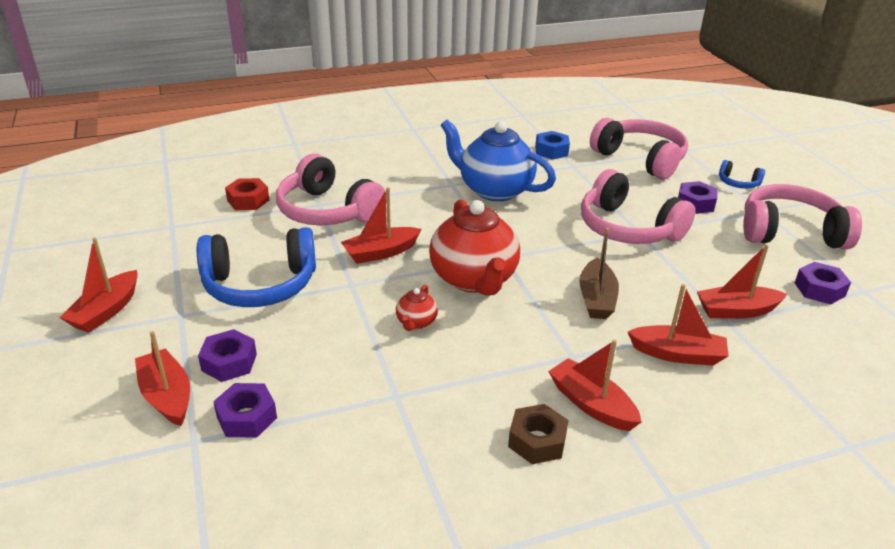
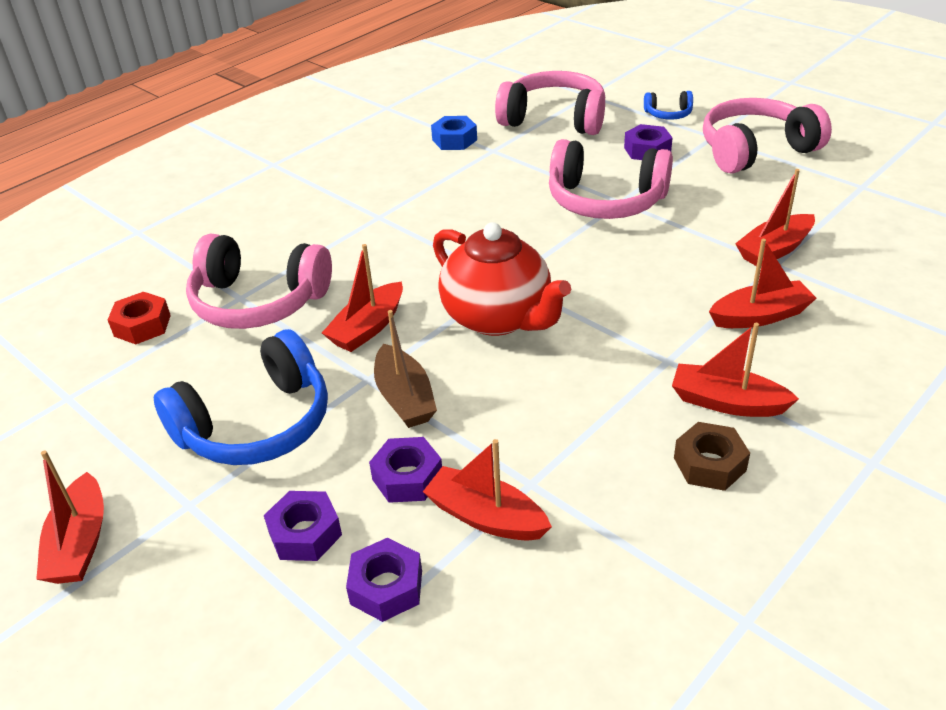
camera: 25 degrees left, 5 degrees up
(167, 396) = (265, 609): red boat -> red boat (486, 517)
(416, 322) = (479, 392): red teapot -> none
(494, 190) = (431, 207): blue teapot -> none
(596, 299) = (639, 289): brown boat -> brown boat (404, 398)
(819, 289) = (825, 199): purple nut -> purple nut (407, 478)

